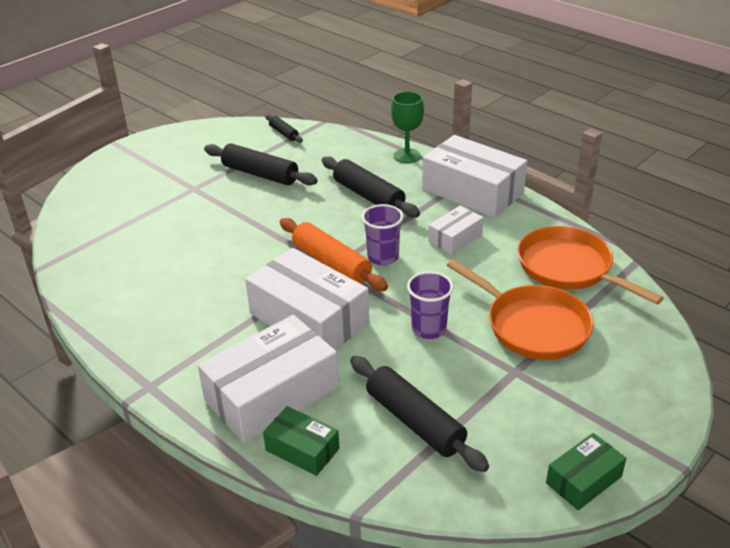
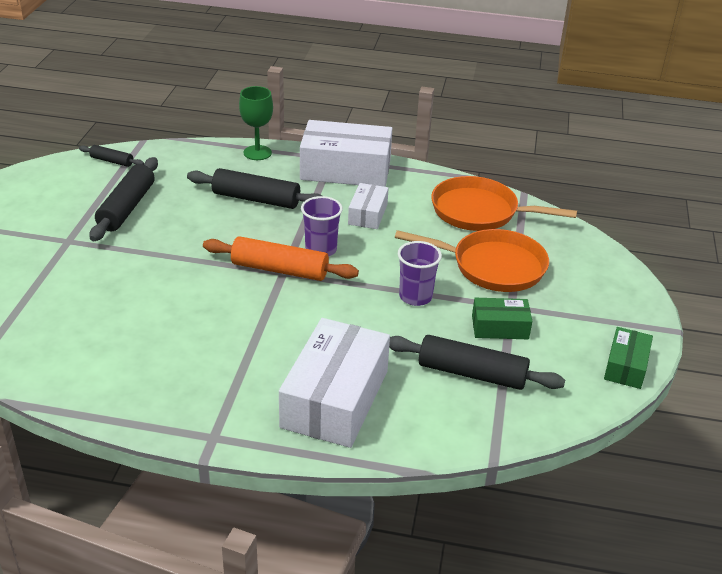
camera: 35 degrees left, 0 degrees up
(260, 174) = (127, 208): black rolling pin -> black rolling pin turned 75 degrees counterclockwise
(302, 449) = (404, 431): green box -> green box (500, 327)
(309, 318) = (305, 324): white box -> none

